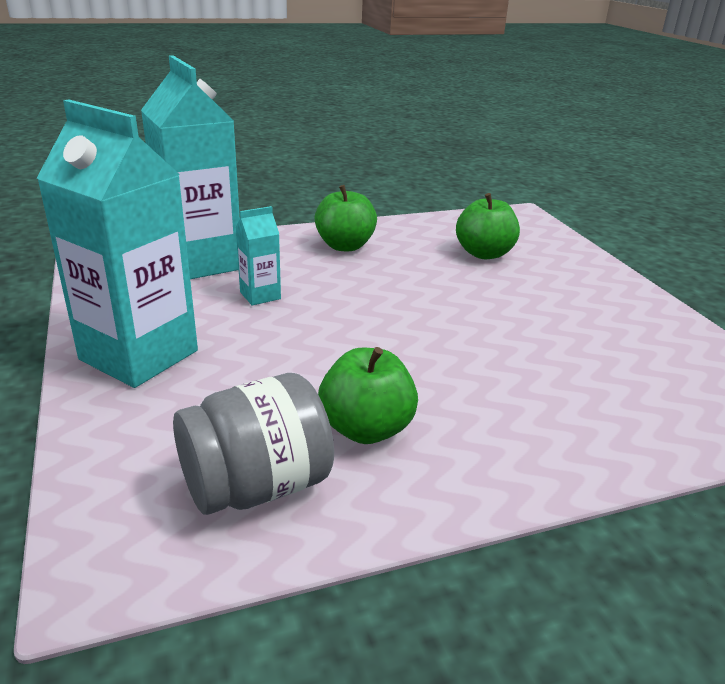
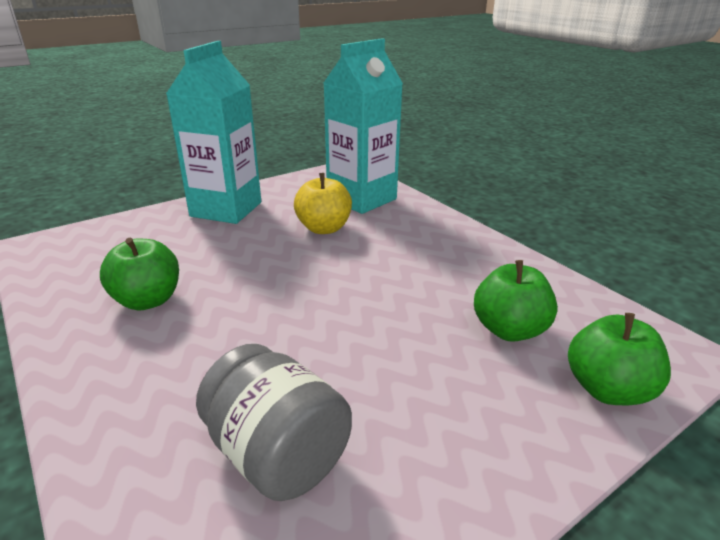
camera: 75 degrees right, 0 degrees up
(257, 486) = (90, 271): grey jar -> grey jar (278, 454)
(260, 295) = (324, 228): turquoise carton -> yellow apple
(345, 246) = (445, 246): green apple -> green apple (607, 389)

